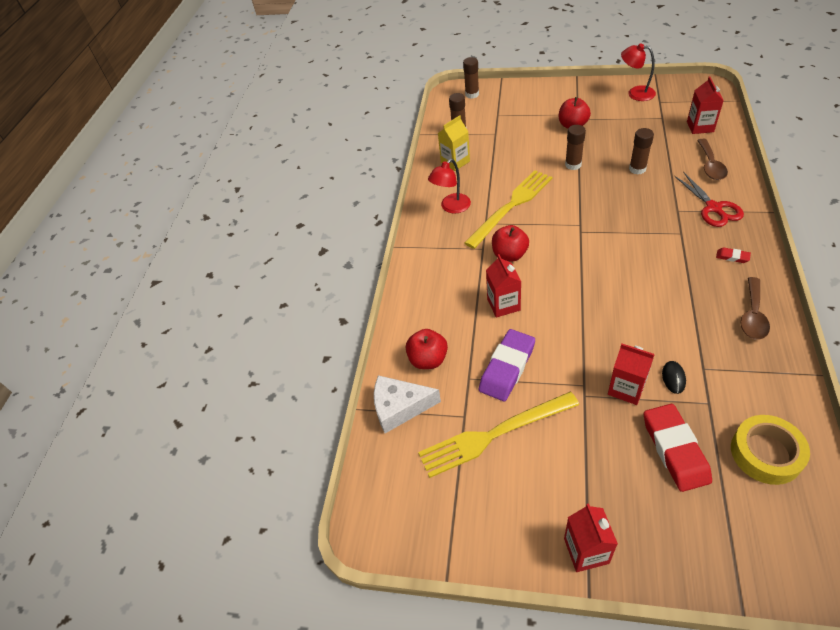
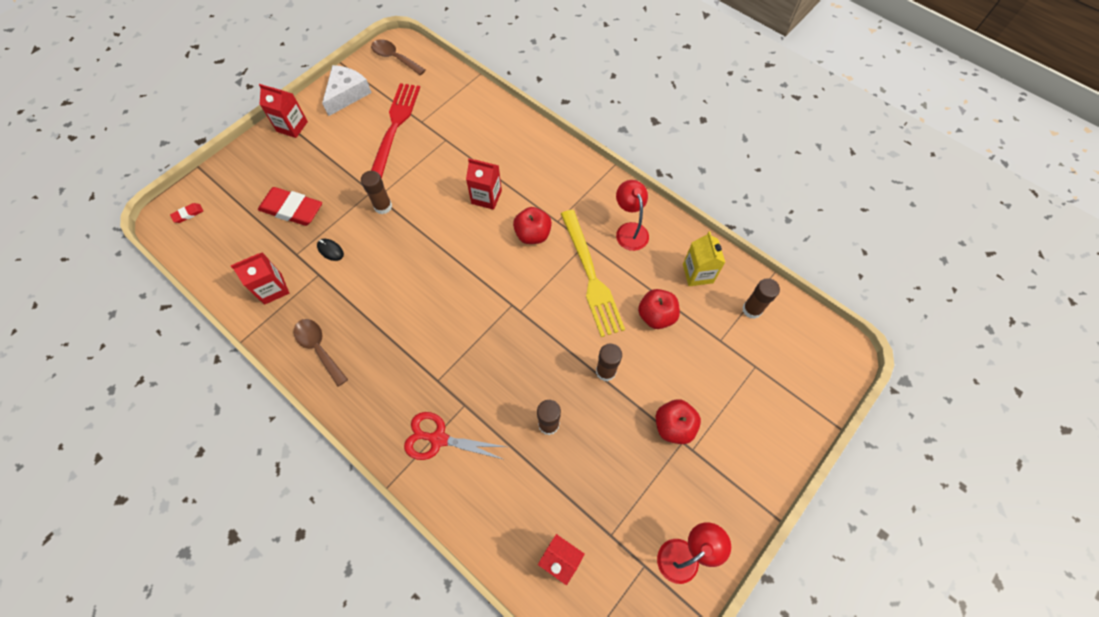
camera: 115 degrees right, 15 degrees up
(400, 407) = (459, 94): white cheese -> white cheese (347, 94)
(428, 359) = (481, 126): red apple -> red apple (656, 316)
(472, 94) = (822, 370): brown glue stick -> brown glue stick (383, 206)
(493, 434) = (394, 128): yellow fork -> red fork
(507, 368) = (432, 164): purple eraser -> none
(626, 388) = (351, 218): red carton -> red carton (273, 289)
(710, 165) = (492, 500): brown spoon -> brown spoon (394, 58)
(732, 257) = (377, 393): red eraser -> red eraser (188, 214)
(766, 453) = (240, 253): yellow tape -> none

